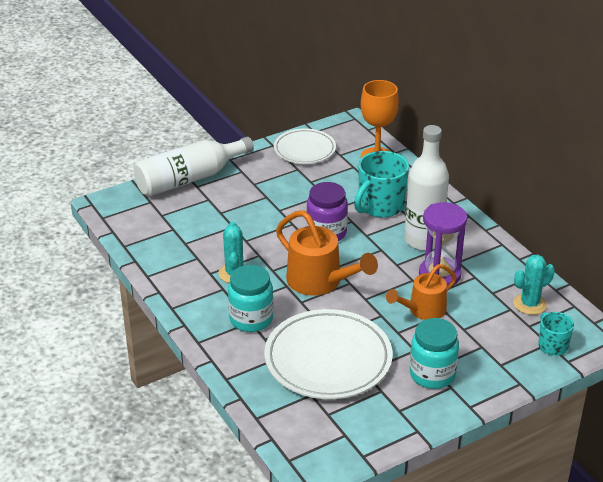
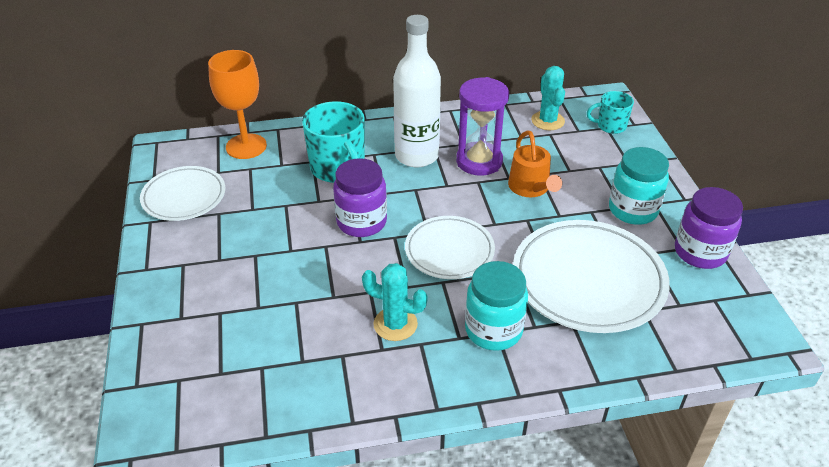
camera: 70 degrees left, 5 degrees up
(189, 179) = (157, 321): white bottle -> none
(320, 282) = (449, 251): orange watering can -> white plate
(400, 422) = (700, 252): none -> purple jar

